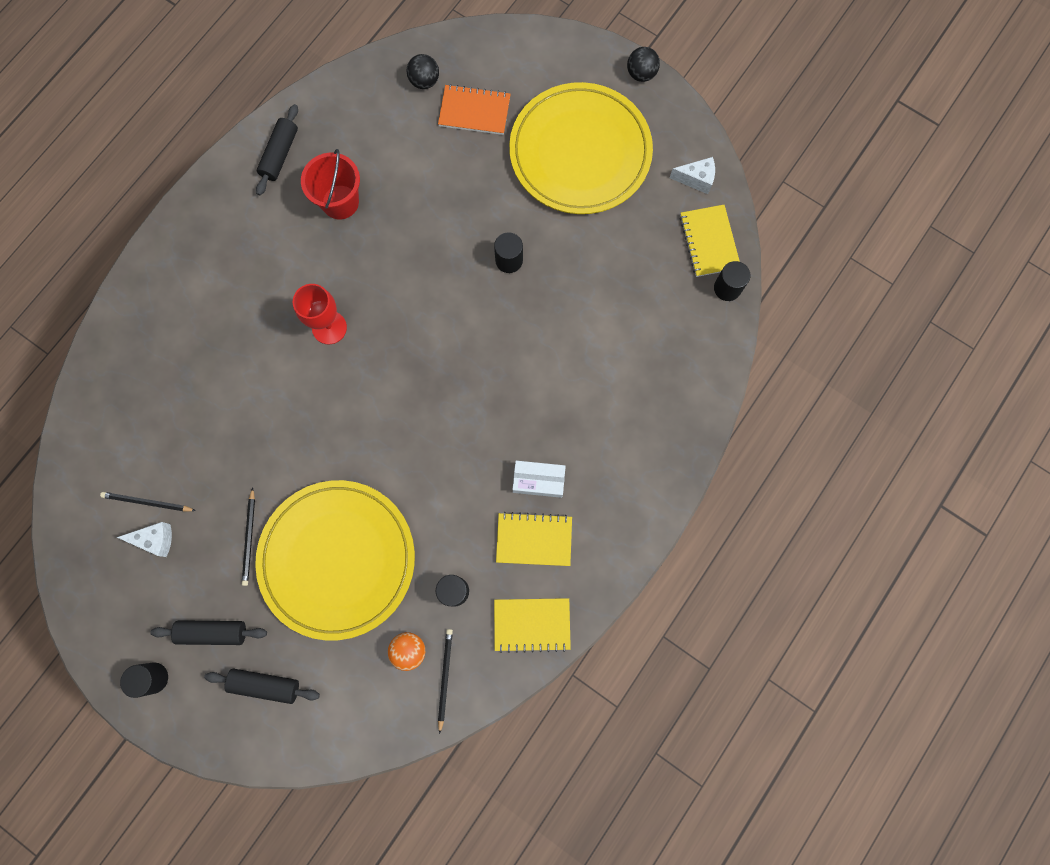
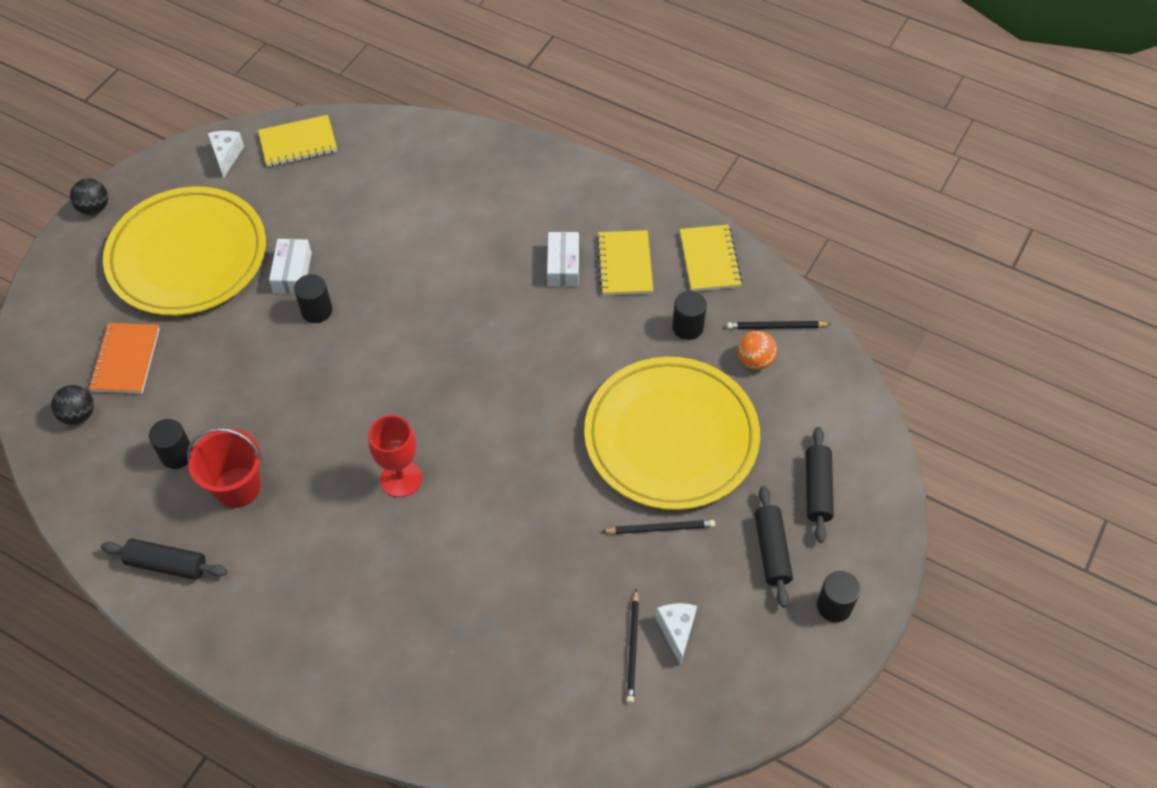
camera: 95 degrees left, 20 degrees down
(553, 239) = (292, 272): none -> white box
(727, 288) = (349, 127): black cylinder -> black cylinder (177, 454)

